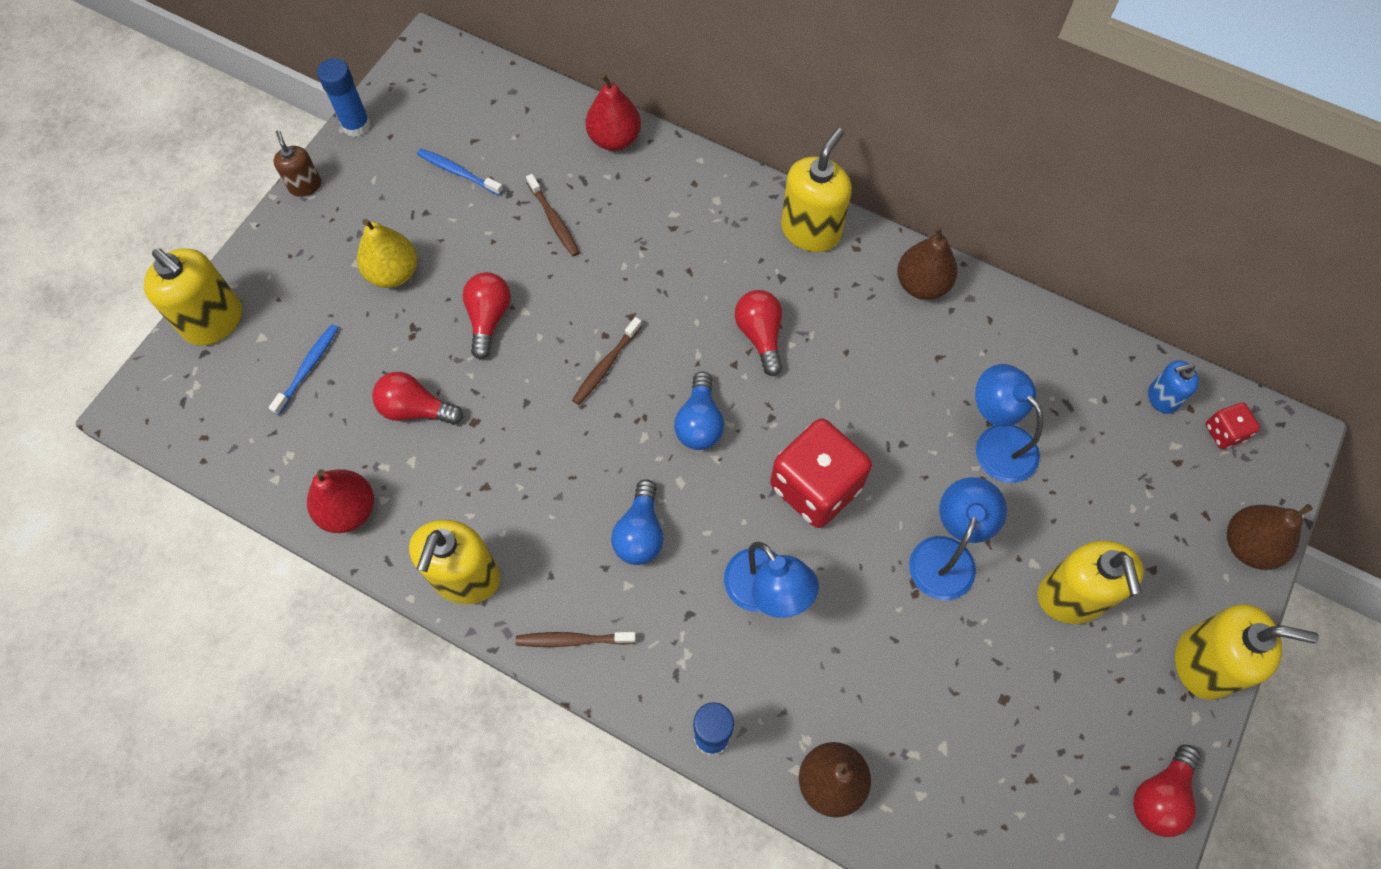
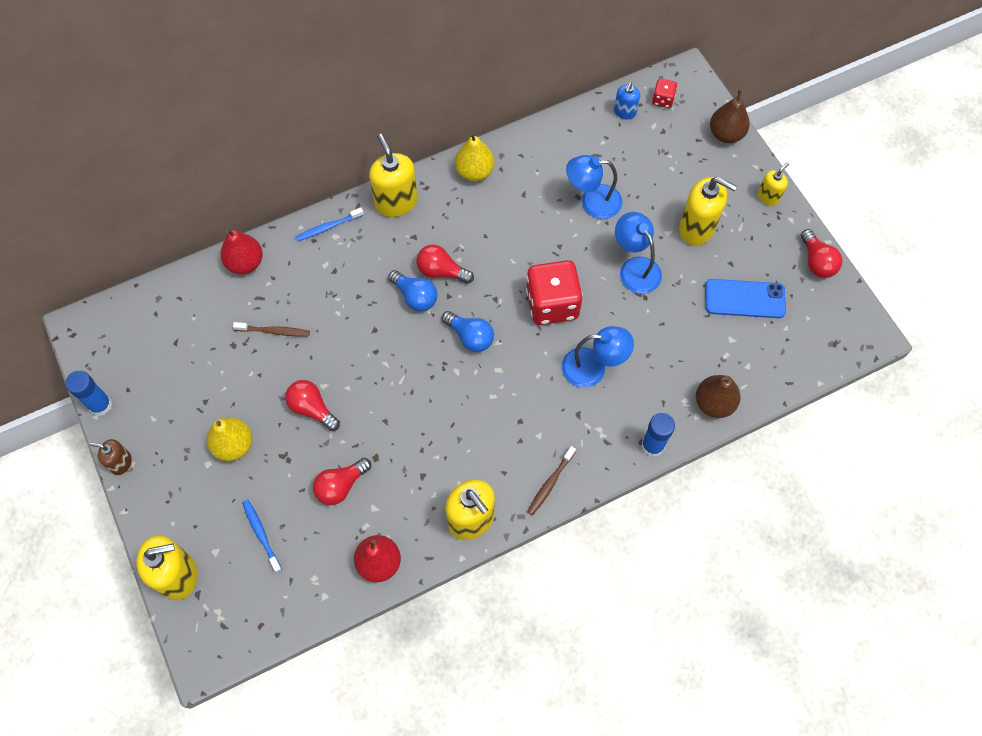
camera: 55 degrees left, 0 degrees up
(458, 172) = (191, 365): blue toothbrush -> blue toothbrush (328, 227)
(606, 365) = (396, 363): brown toothbrush -> none
(640, 533) = (513, 409): blue light bulb -> blue light bulb (415, 297)
(922, 284) = (474, 172): brown pear -> yellow pear
(1018, 728) = (744, 299): none -> blue phone
(1203, 663) = (768, 197): yellow soap dispenser -> yellow soap dispenser, size x0.55

